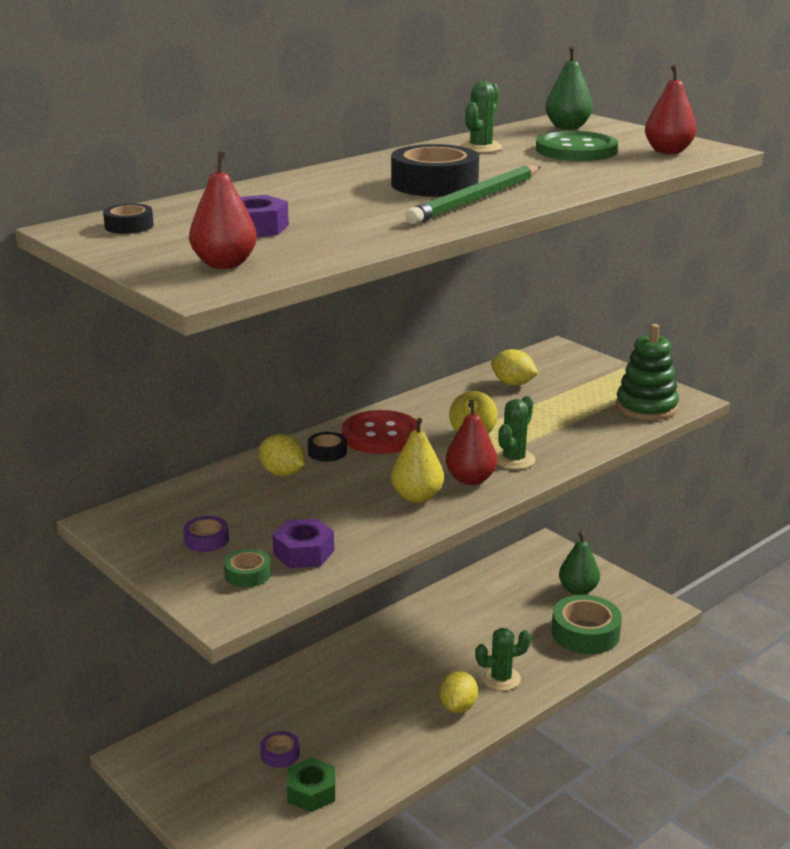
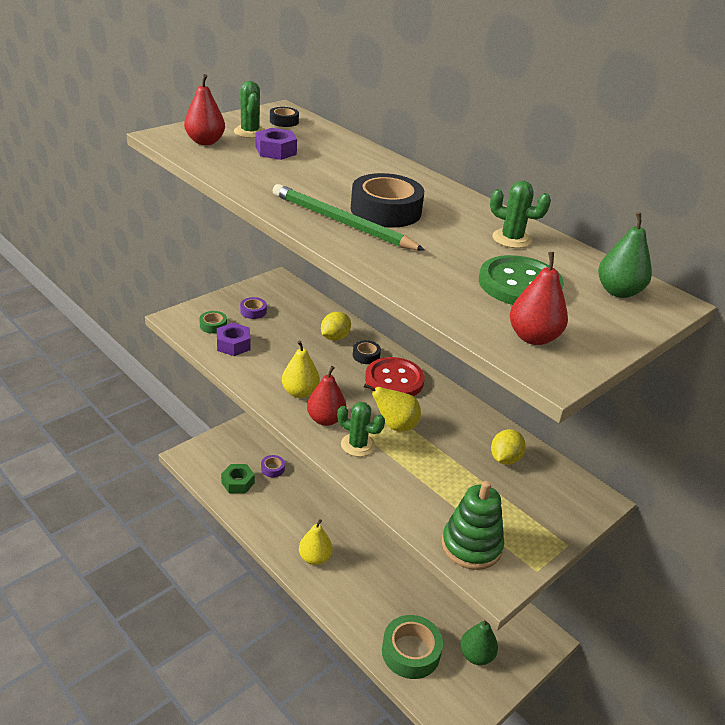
camera: 85 degrees right, 10 degrees up
(458, 707) = (315, 558): yellow lemon -> yellow pear
(501, 679) = (347, 586): green cactus -> green cactus (250, 132)

